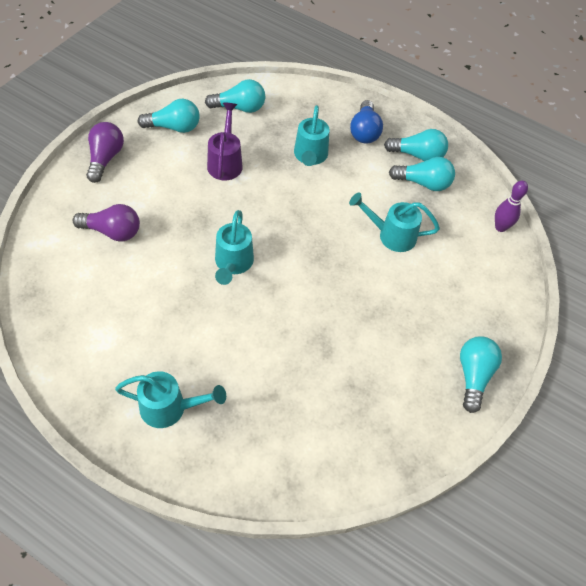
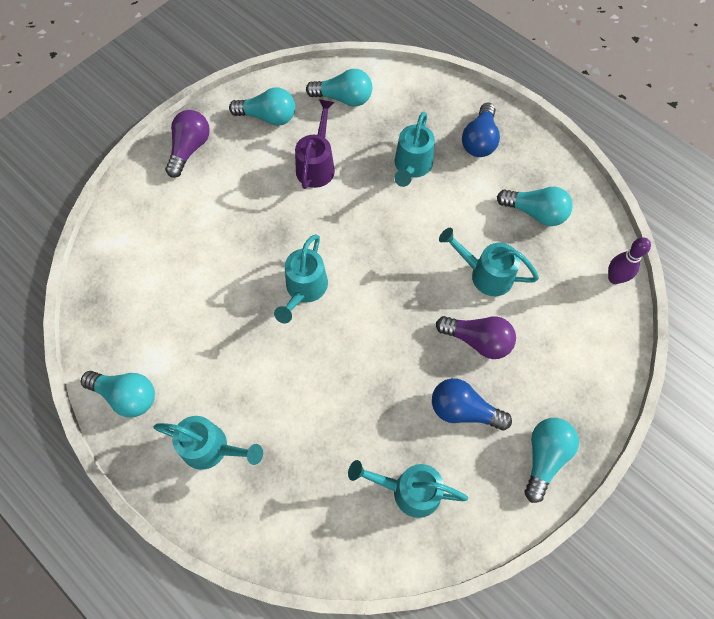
camera: 15 degrees right, 10 degrees up
(112, 232) = (184, 237): purple light bulb -> purple light bulb (477, 340)
(361, 420) = (409, 491): none -> turquoise watering can
(395, 346) = (463, 410): none -> blue light bulb
(417, 155) = (535, 176): turquoise light bulb -> turquoise light bulb (126, 396)

